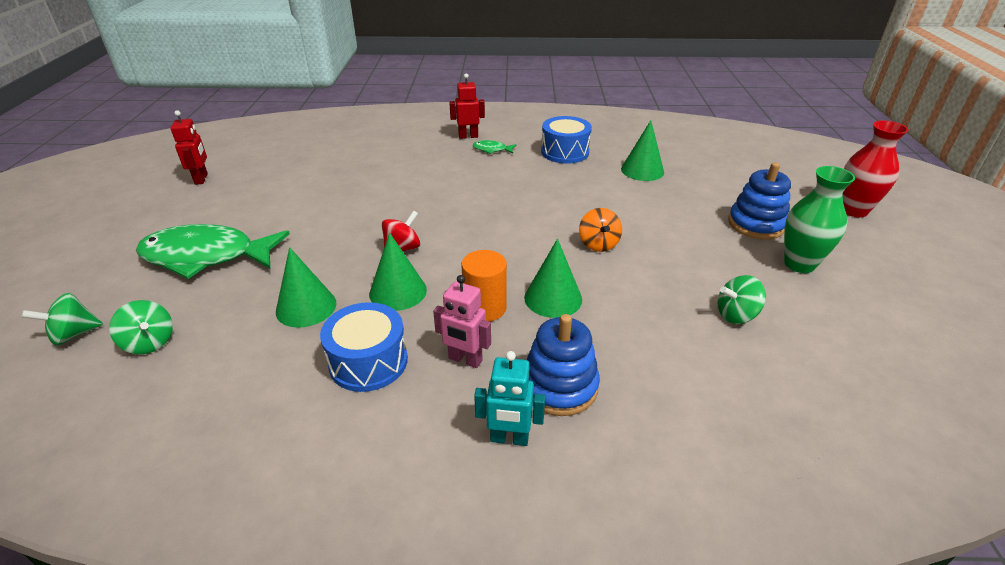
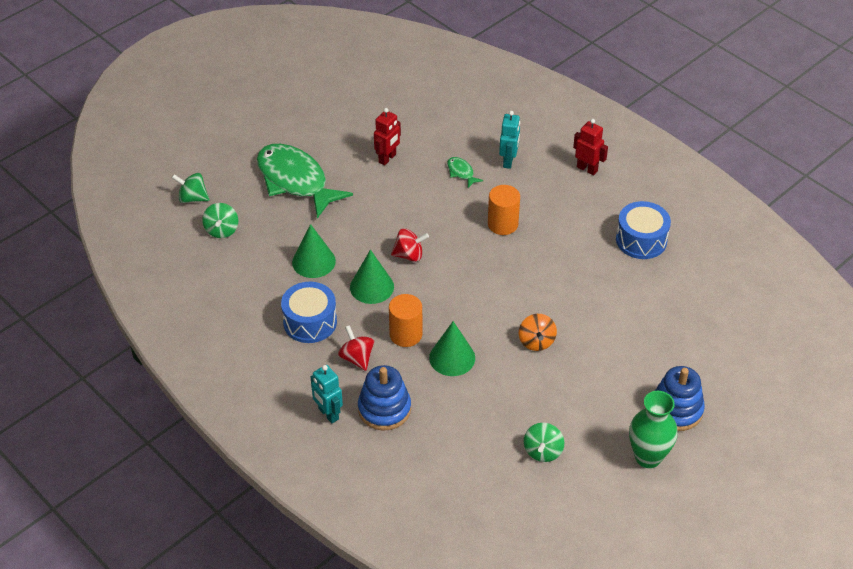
camera: 45 degrees right, 10 degrees up
(201, 179) = (350, 96): red robot -> red robot (387, 158)
(403, 157) = (508, 161): none -> turquoise robot
(454, 191) = (502, 224): none -> orange cylinder
(465, 360) = (357, 358): pink robot -> red spinning top
(492, 150) = (586, 198): green fish -> green fish (461, 172)
(598, 244) = (536, 342): orange spinning top -> orange spinning top turned 45 degrees counterclockwise
(642, 170) = (674, 302): green cone -> none
(736, 315) = (543, 451): green spinning top -> green spinning top turned 105 degrees counterclockwise
(853, 210) = (779, 457): red vase -> none

